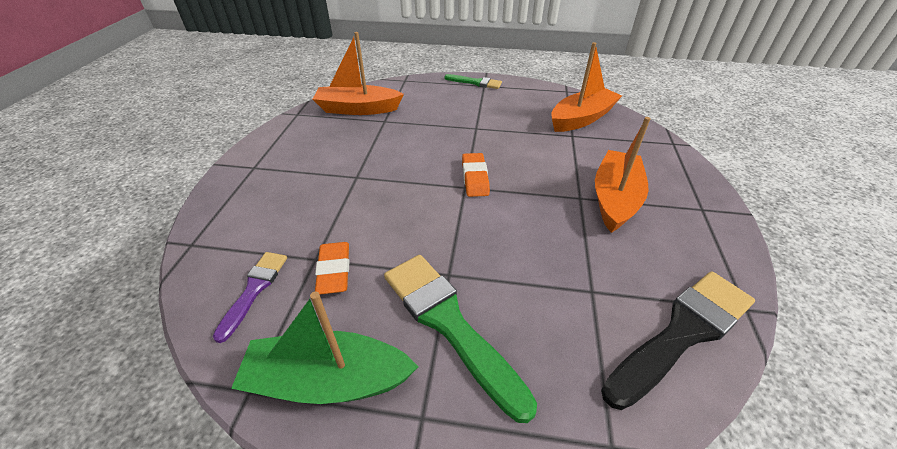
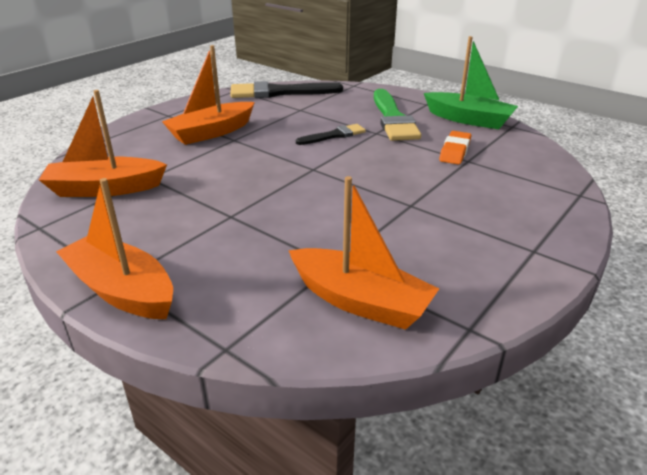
camera: 150 degrees left, 10 degrees down
(254, 290) = (515, 157): purple brush -> none
(475, 82) = (122, 290): green brush -> orange boat
(475, 178) = (296, 172): orange eraser -> none
(492, 245) = (334, 135): none -> black brush

